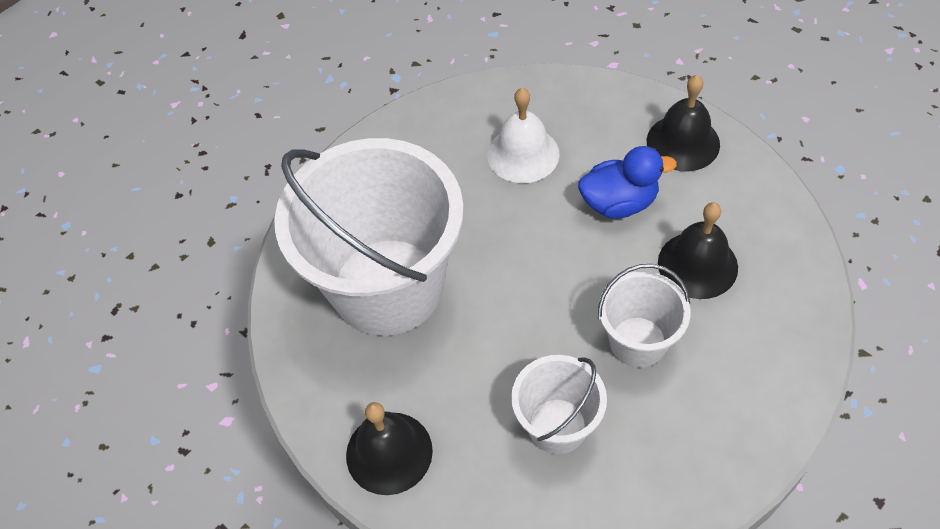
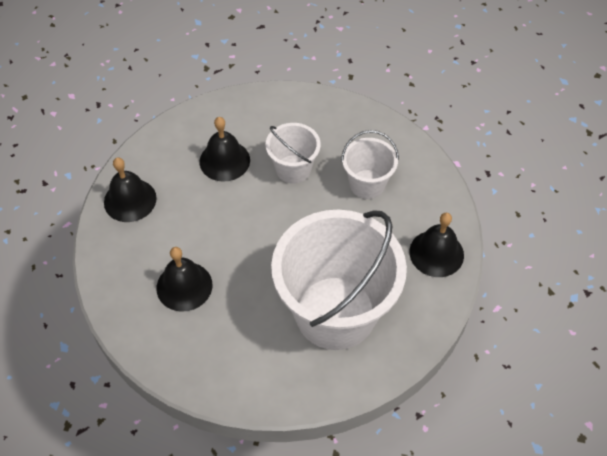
camera: 125 degrees left, 0 degrees up
(523, 154) = (184, 286): white bell -> black bell
(619, 203) = (198, 215): blue duck -> none

